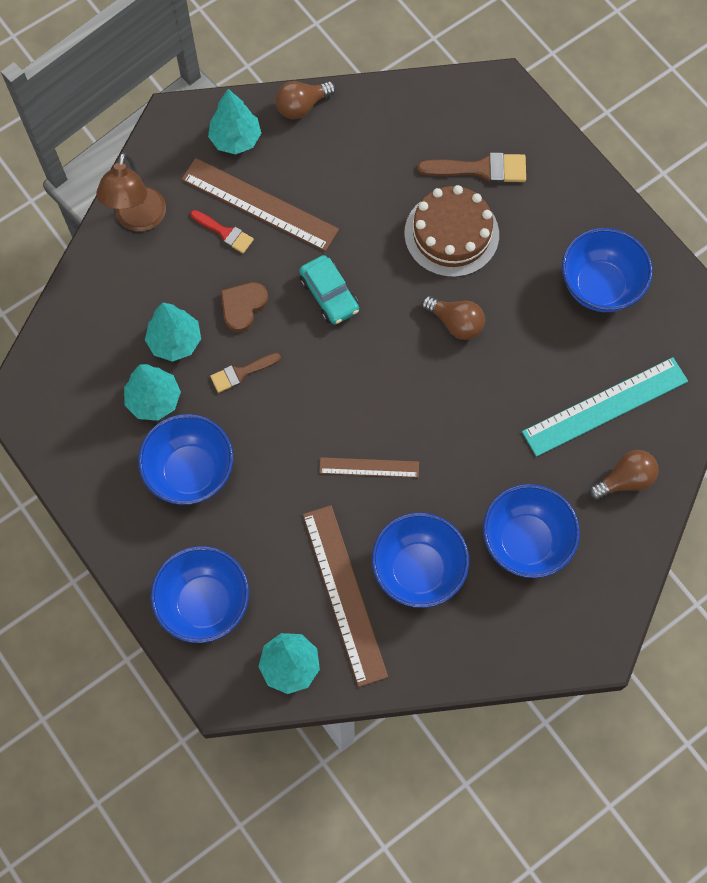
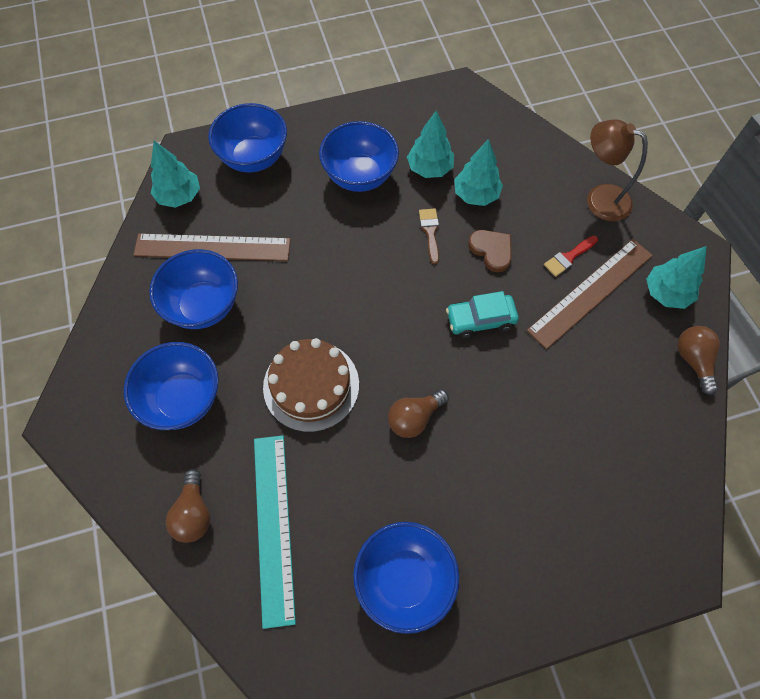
camera: 110 degrees right, 5 degrees down
(369, 467) = (307, 298): brown ruler -> none
(451, 234) = (512, 450): brown cake -> brown cake (311, 385)
(480, 169) = (580, 508): brown brush -> none

